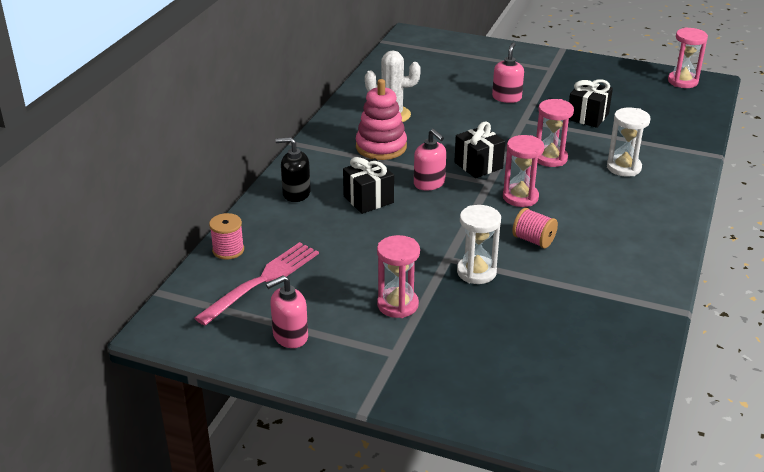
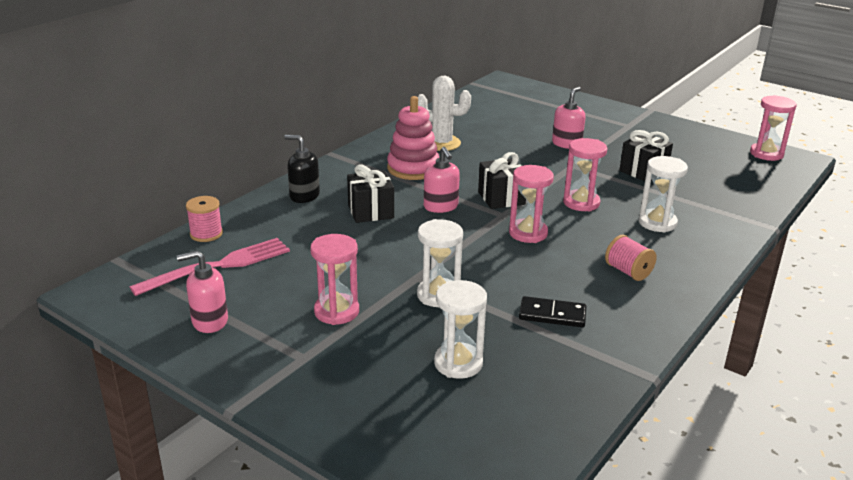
camera: 15 degrees right, 5 degrees down
(527, 332) = (458, 363): none -> white hourglass
(533, 240) = (518, 275): pink spool -> pink spool (628, 271)
(580, 272) = (552, 315): none -> black domino

